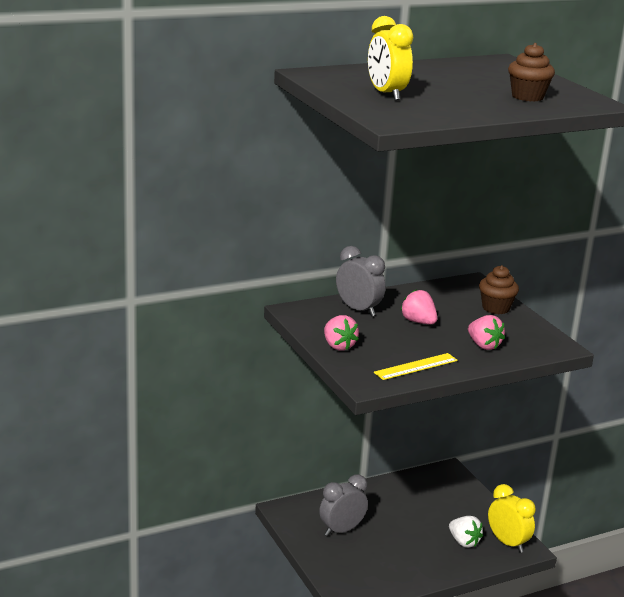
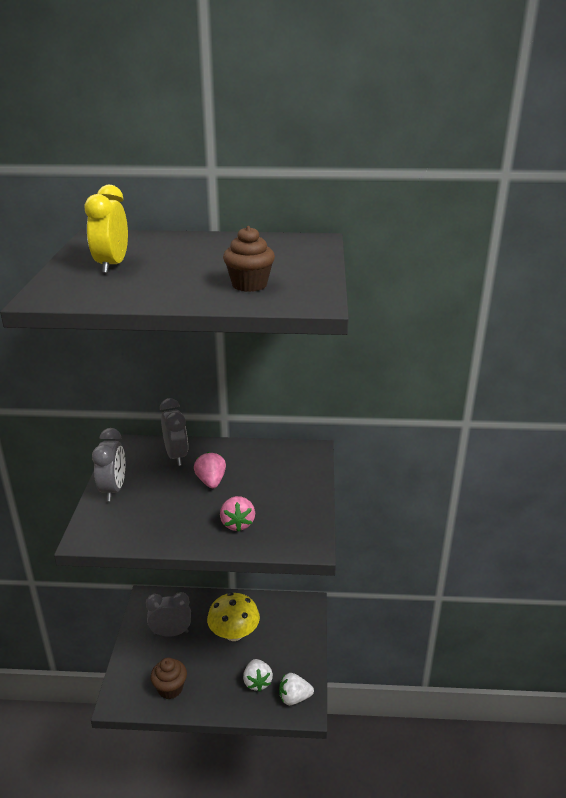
camera: 30 degrees right, 5 degrees up
(338, 346) = (113, 489): pink strawberry -> grey clock
(403, 512) = (234, 633): none -> yellow mushroom
(416, 366) = (149, 530): yellow ruler -> none
(496, 308) = (299, 484): brown cupcake -> brown cupcake (170, 688)
(507, 543) = (294, 698): yellow clock -> white strawberry

